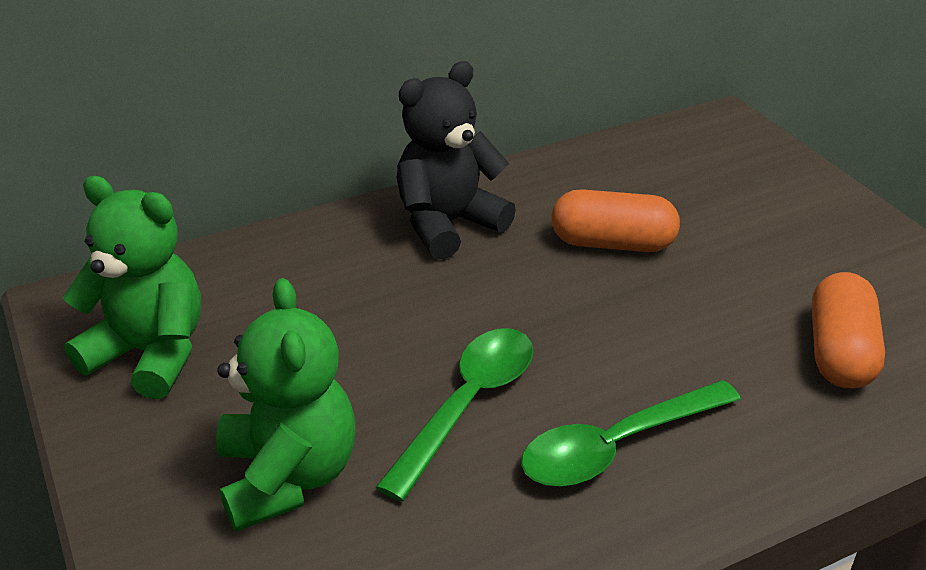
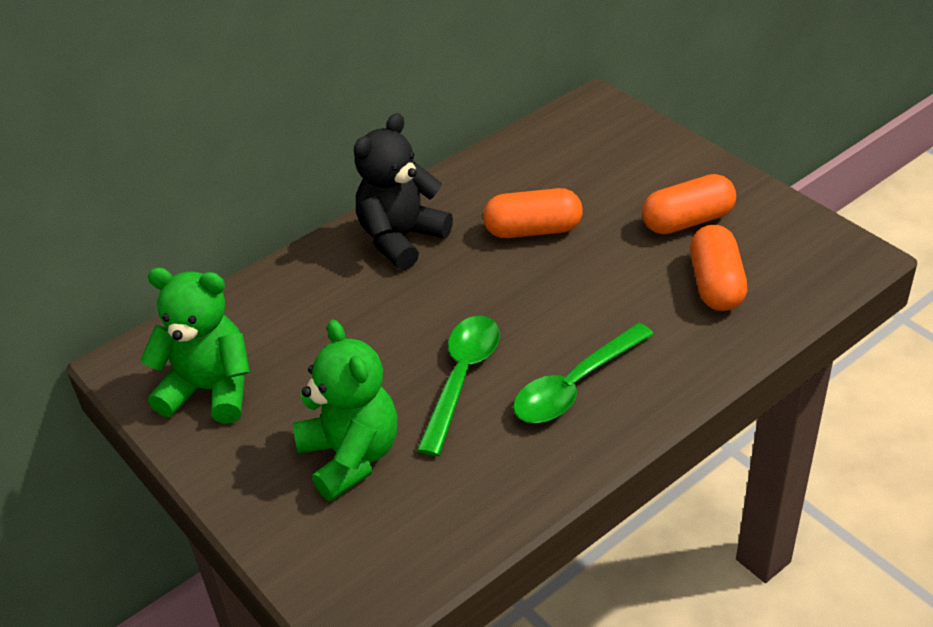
camera: 10 degrees left, 5 degrees up
(814, 268) = (687, 221): none -> orange capsule

